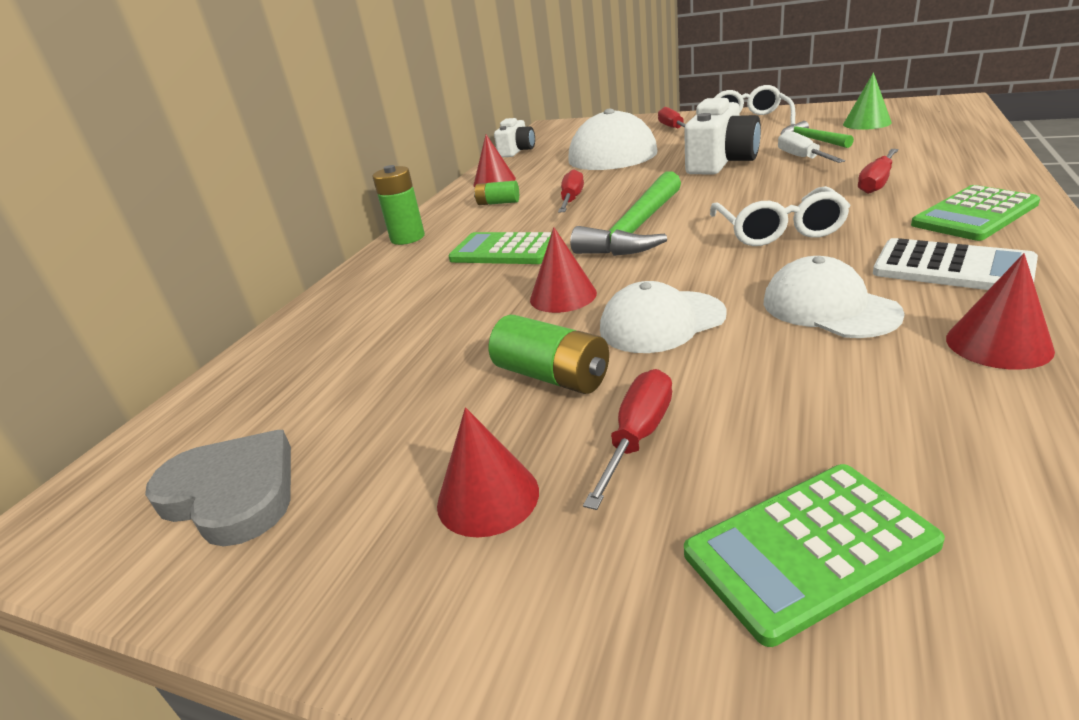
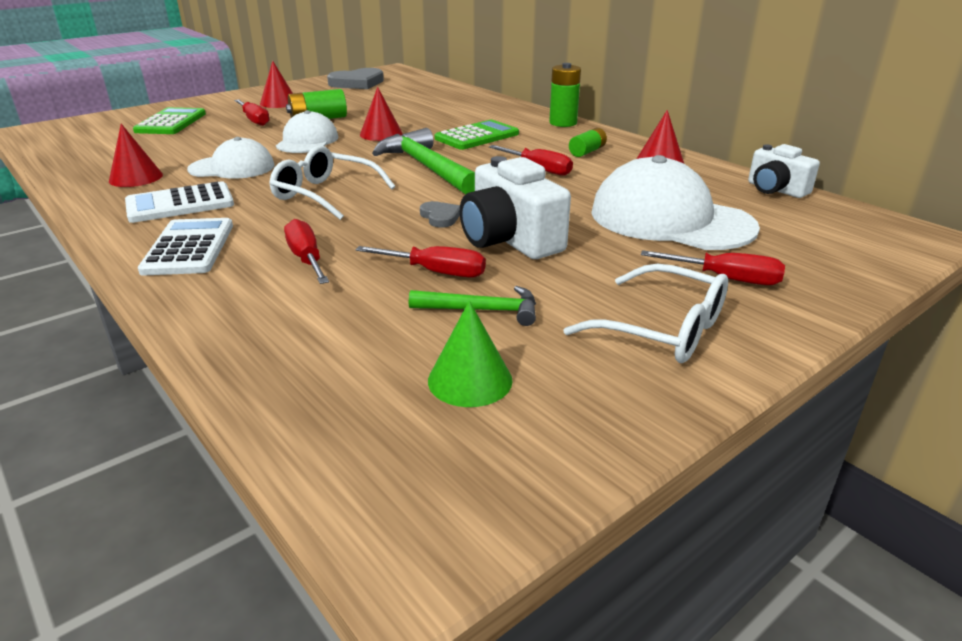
camera: 115 degrees right, 0 degrees up
(728, 185) = (440, 217): none -> grey heart
(802, 158) = (436, 272): white screwdriver -> red screwdriver
(974, 214) = (189, 248): green calculator -> white calculator

